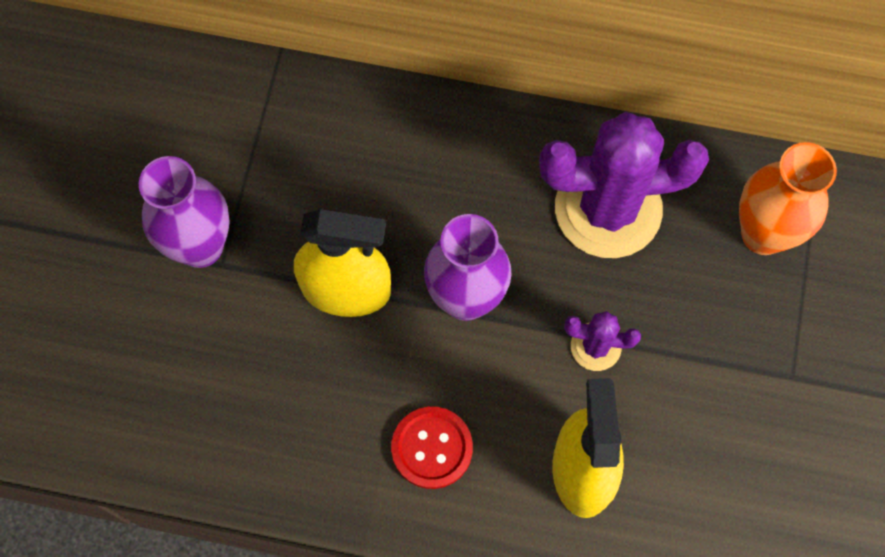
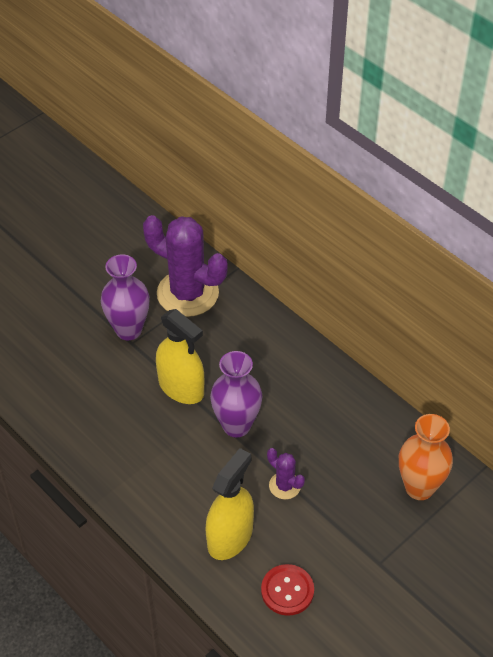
camera: 35 degrees right, 20 degrees down
(432, 448) = (164, 480): red button -> red button (287, 591)
(608, 209) = (344, 428): purple cactus -> purple cactus (187, 293)

